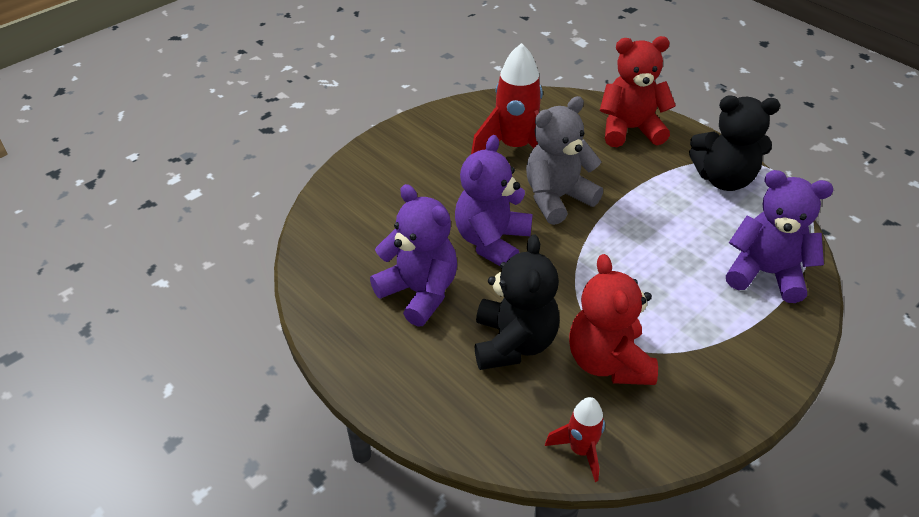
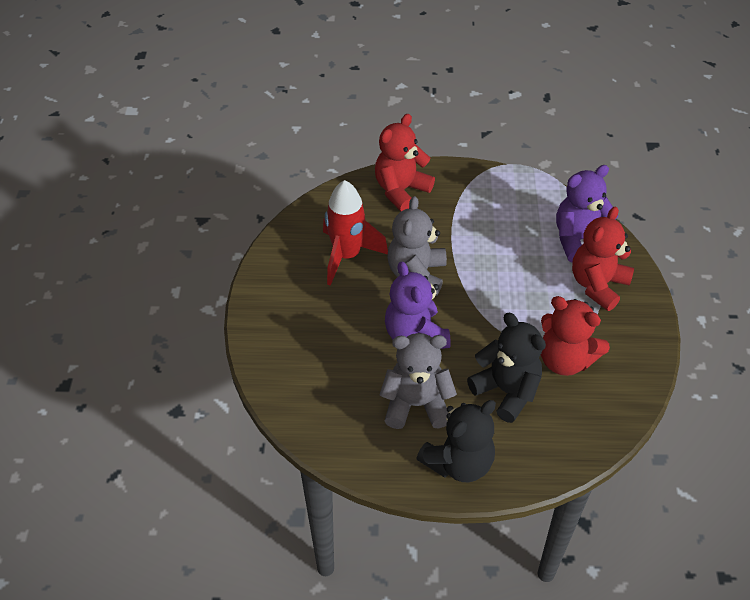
camera: 45 degrees left, 5 degrees up
(419, 292) = (416, 404): purple teddy bear -> grey teddy bear
(580, 450) = (609, 423): red rocket -> none
(723, 179) = (492, 190): black teddy bear -> black teddy bear (458, 463)
(734, 324) = (597, 285): none -> red teddy bear

